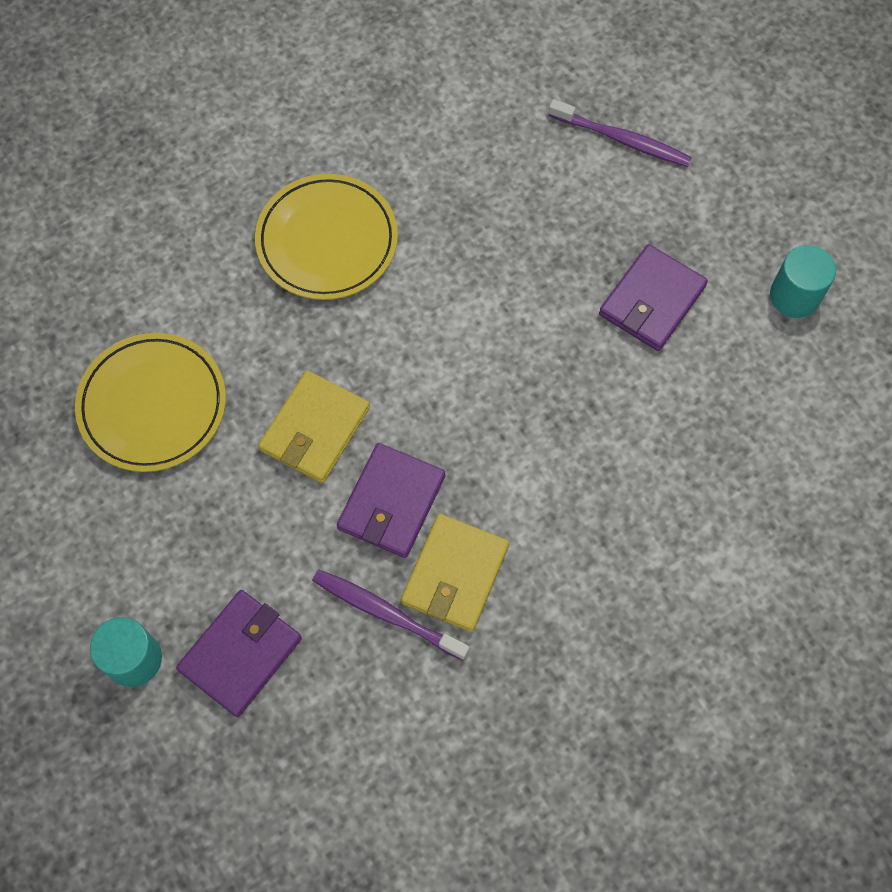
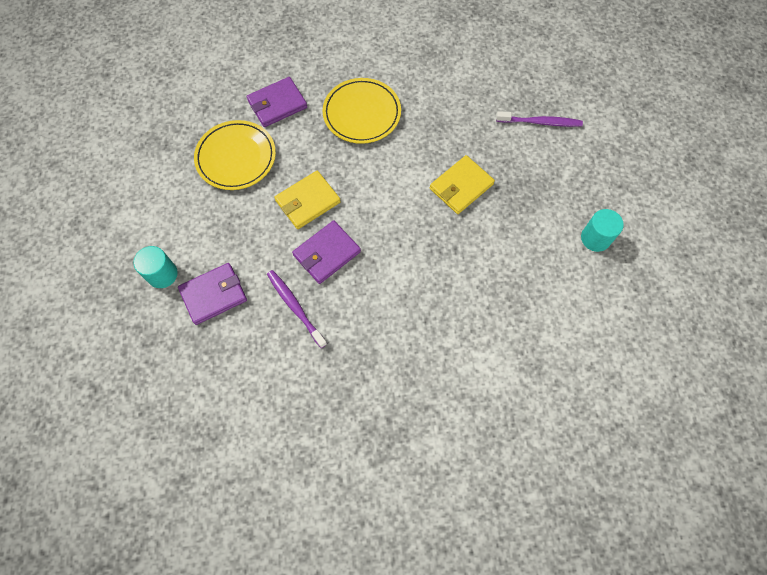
camera: 25 degrees right, 0 degrees up
(455, 574) = (340, 303): yellow wallet -> yellow wallet (461, 186)
(622, 140) = (540, 122): purple toothbrush -> purple toothbrush turned 45 degrees counterclockwise
(652, 300) = (515, 209): purple wallet -> purple wallet (277, 104)

